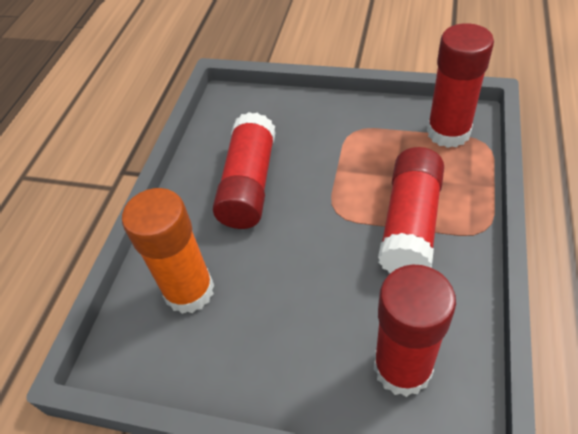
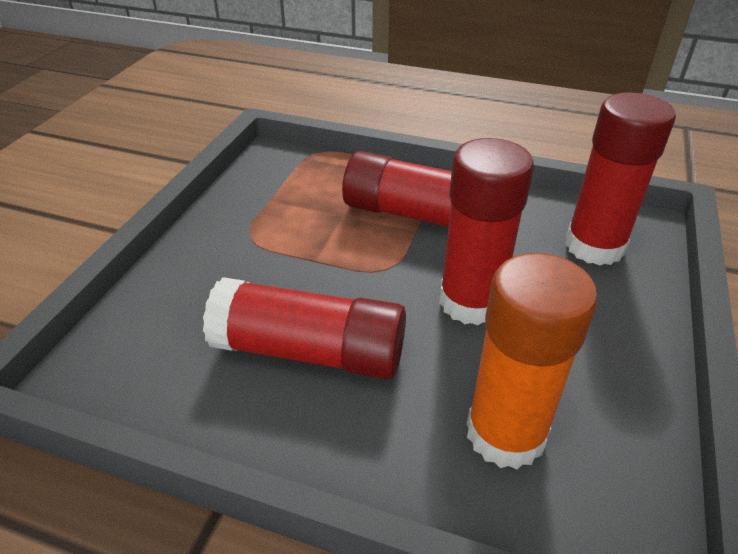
camera: 90 degrees left, 10 degrees down
(448, 132) = (290, 170): red glue stick -> red glue stick (471, 302)

